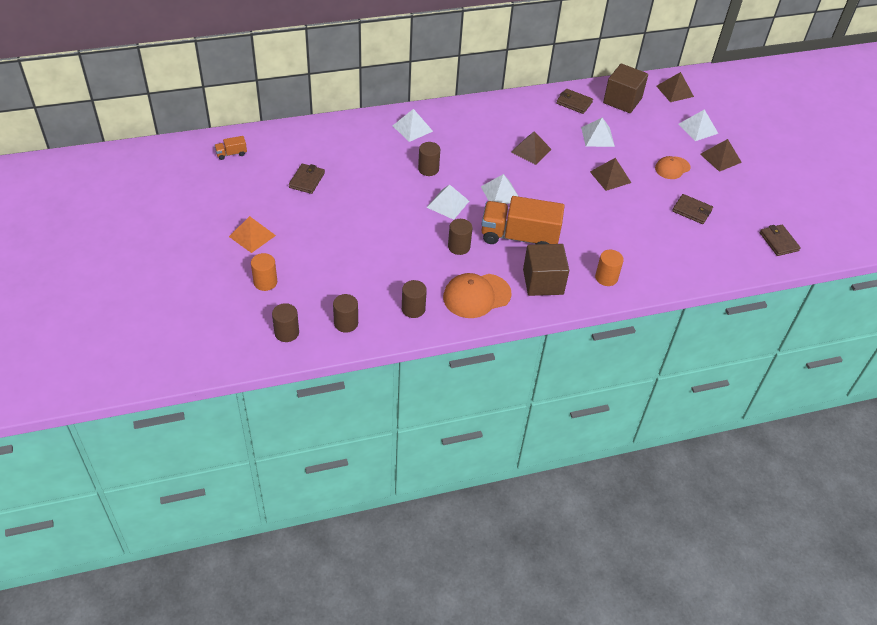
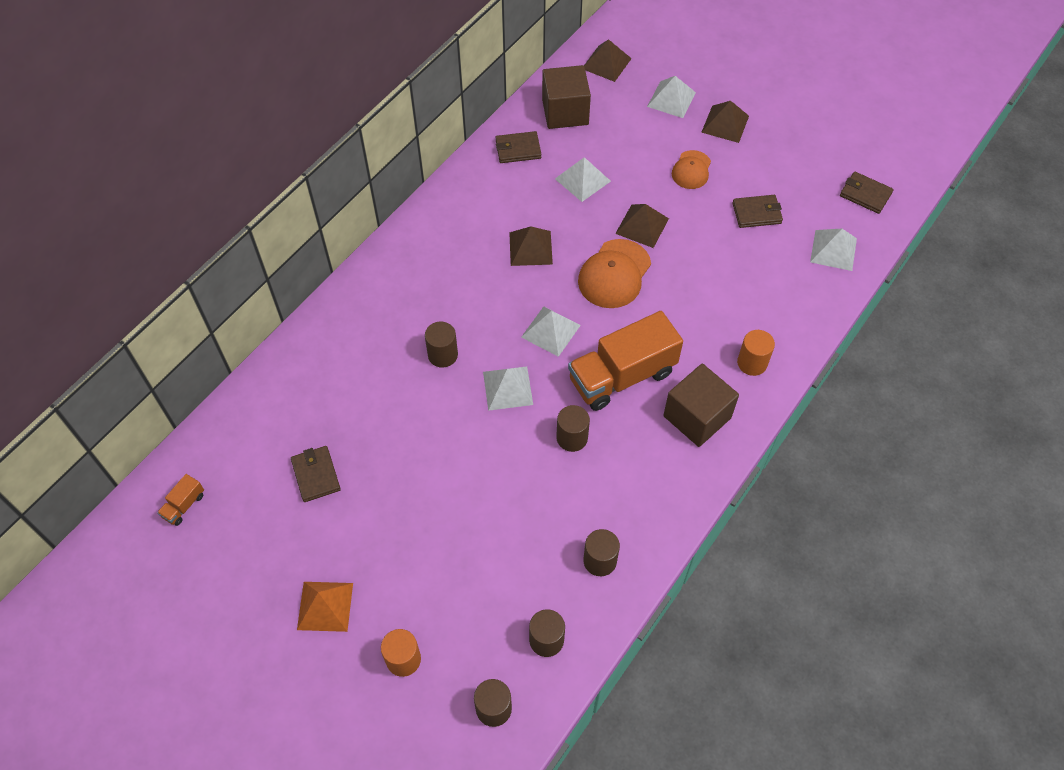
camera: 35 degrees left, 10 degrees up
(412, 128) = (372, 309): white pyramid -> white pyramid (833, 250)
(476, 296) = (648, 489): orange cap -> orange cap (614, 274)

